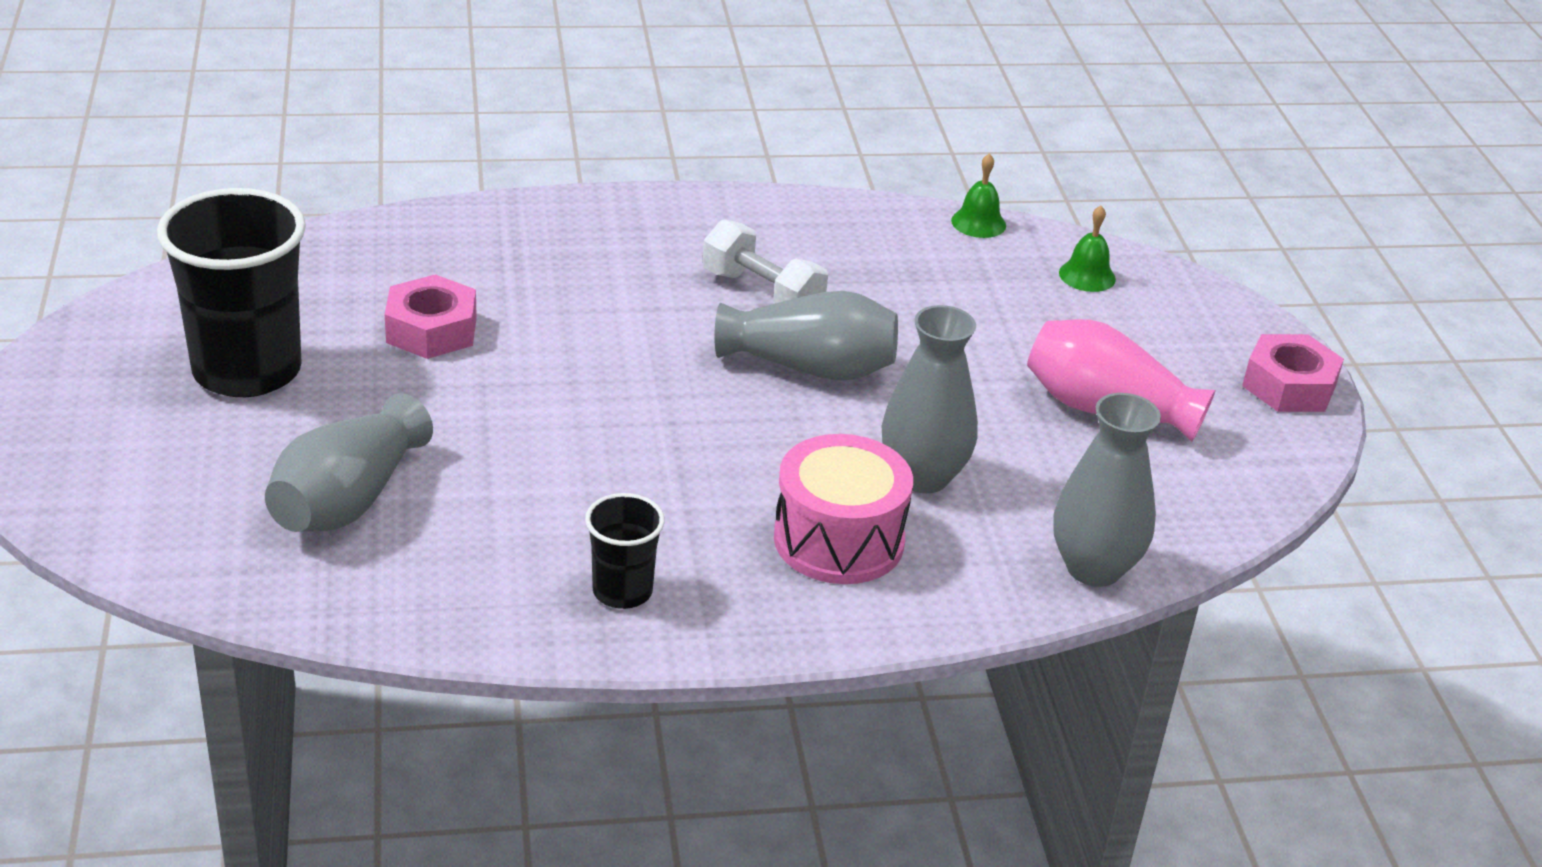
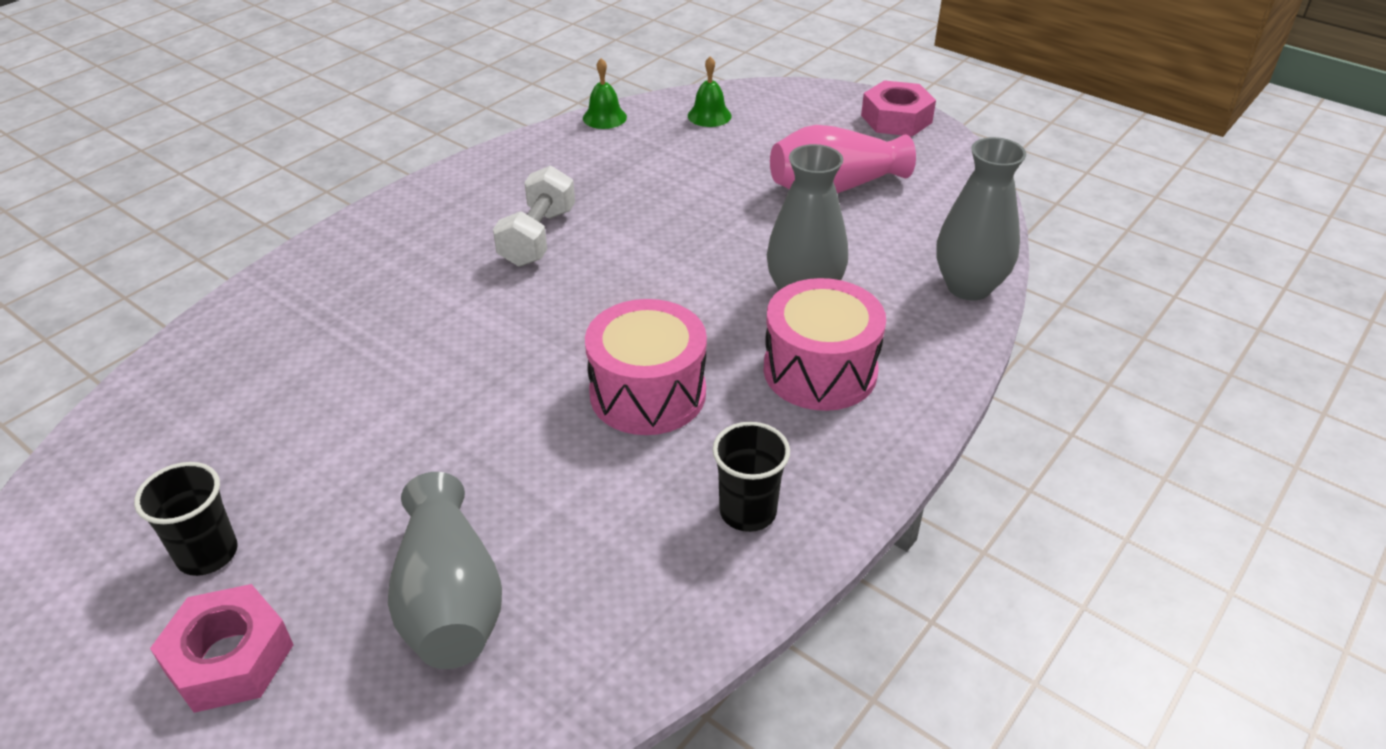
camera: 40 degrees left, 5 degrees up
(247, 371) = (207, 554): black cup -> black cup, size x0.50
(431, 330) = (330, 412): pink nut -> pink nut (230, 658)
(672, 464) = (648, 393): none -> pink drum
(762, 293) = (538, 237): white dumbbell -> white dumbbell turned 75 degrees counterclockwise
(810, 367) = (638, 267): grey vase -> none

